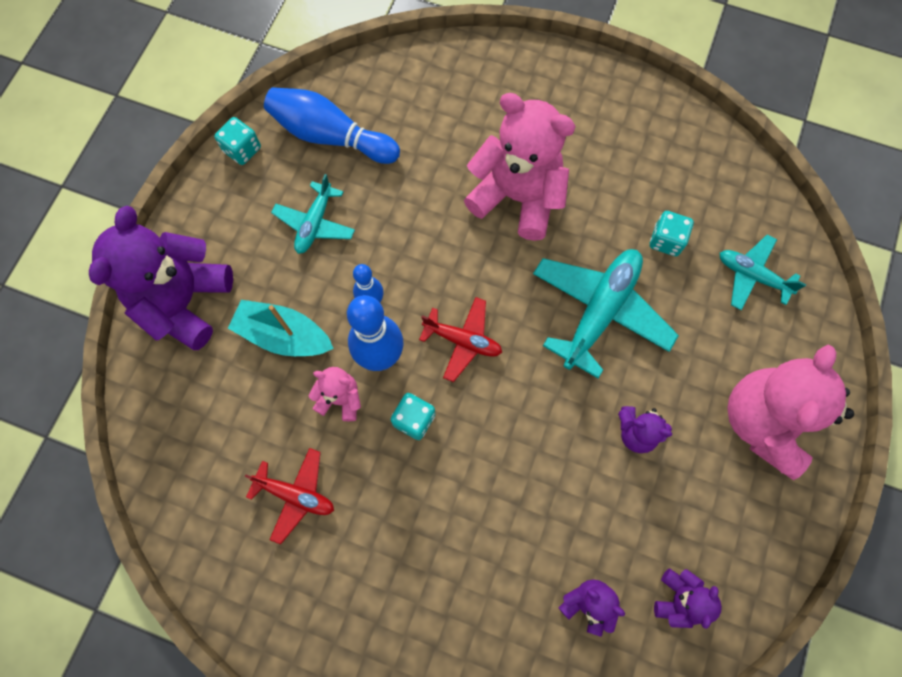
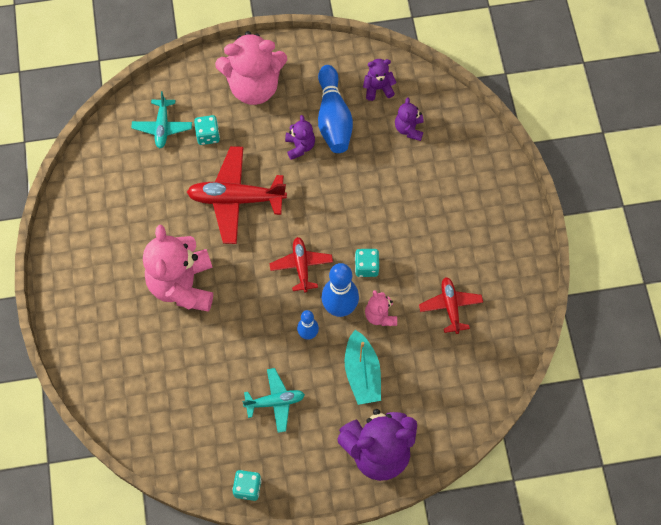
camera: 120 degrees left, 5 degrees down
(330, 136) = (203, 432): blue bowling pin -> blue bowling pin (333, 118)
(600, 311) = (236, 199): turquoise plane -> red plane
(666, 240) = (165, 183): turquoise dice -> turquoise dice (208, 135)

